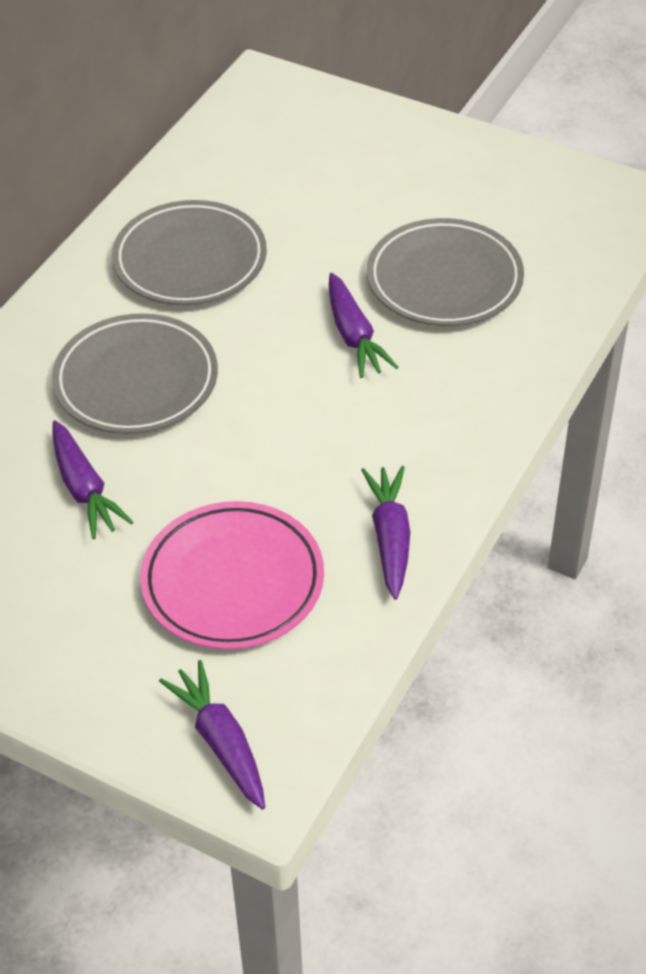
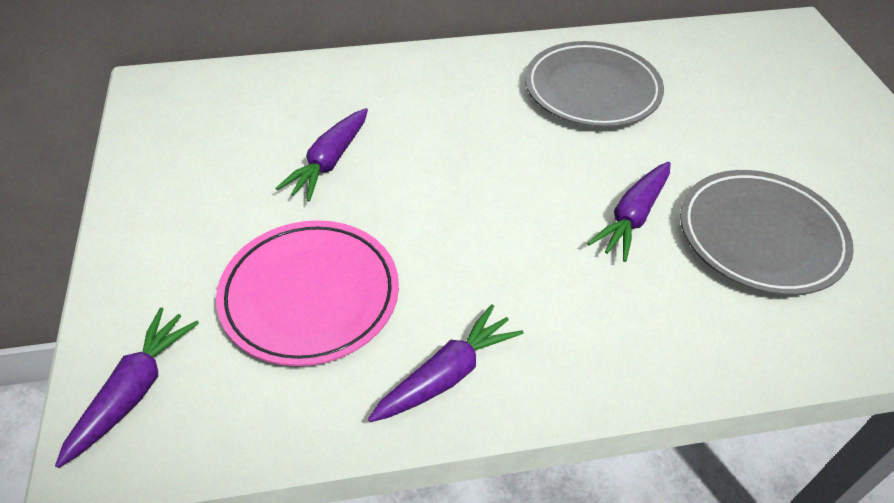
camera: 50 degrees right, 0 degrees up
(136, 381) = (453, 129): grey plate -> none

